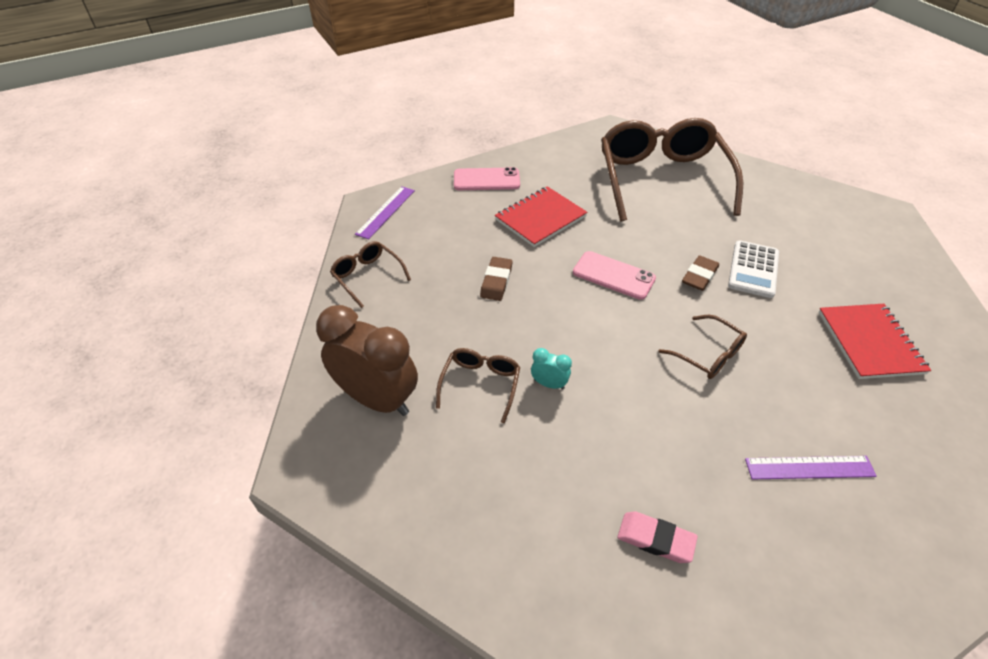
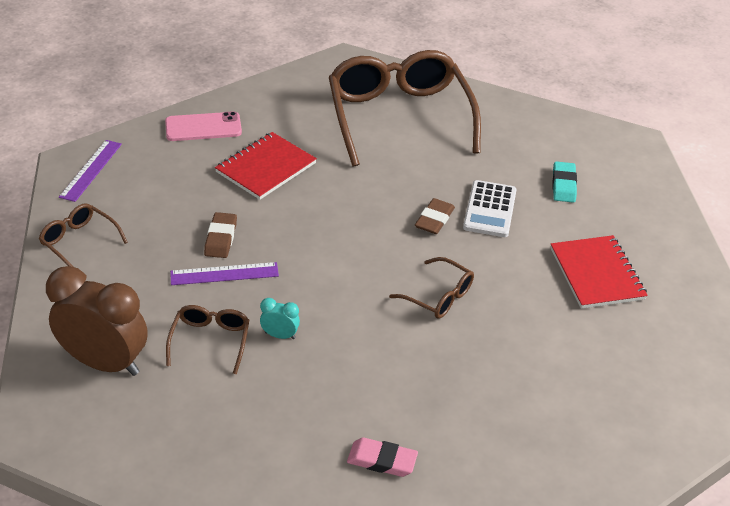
camera: 10 degrees left, 5 degrees down
(613, 275) = (345, 224): pink phone -> none
(809, 467) = (526, 389): purple ruler -> purple ruler (224, 274)
(824, 250) = (563, 185): none -> turquoise eraser

